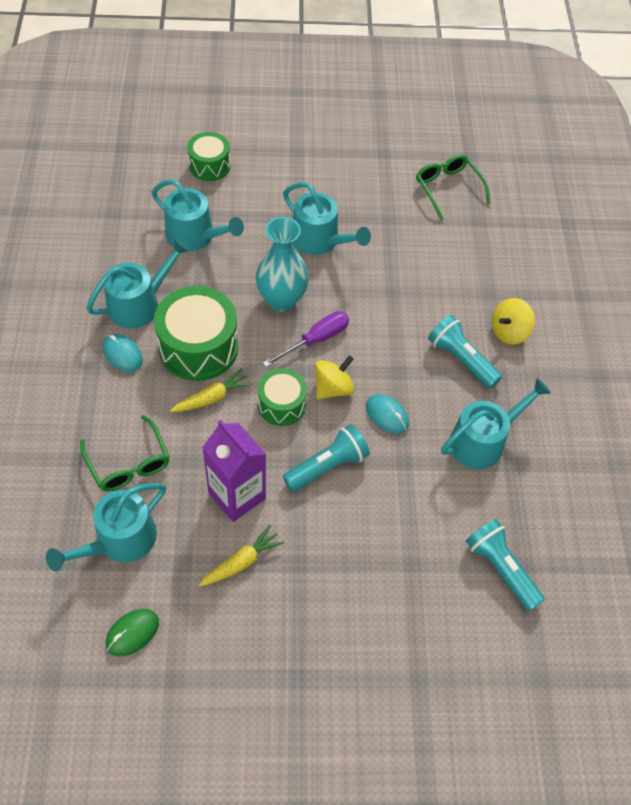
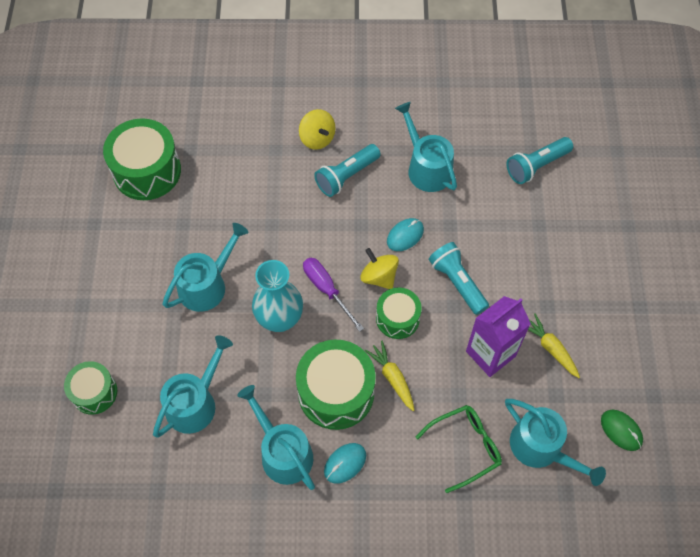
camera: 85 degrees left, 5 degrees up
(448, 189) = (147, 171): green glasses -> green drum

